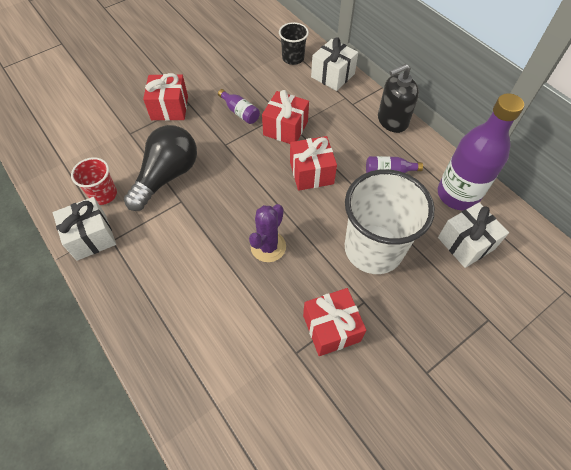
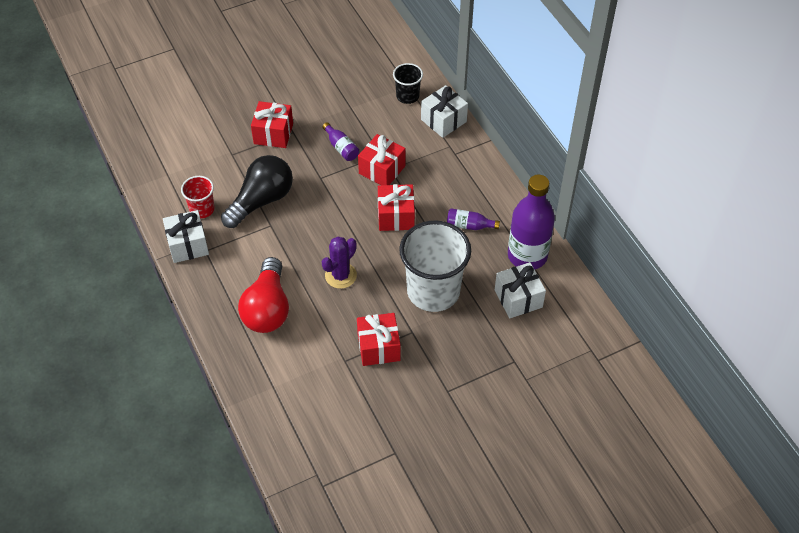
camera: 10 degrees right, 5 degrees down
(192, 299) = (267, 308): none -> red light bulb
(392, 121) = (489, 176): black soap dispenser -> none

